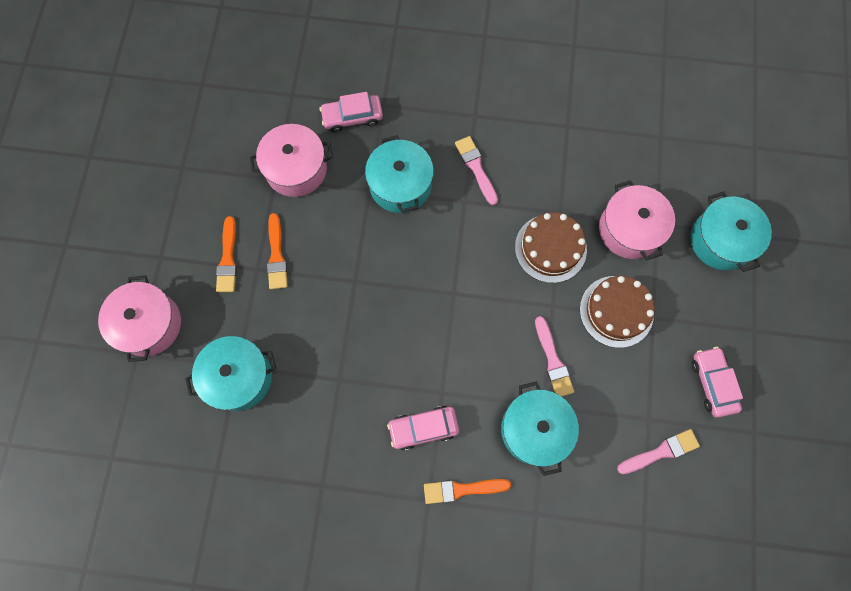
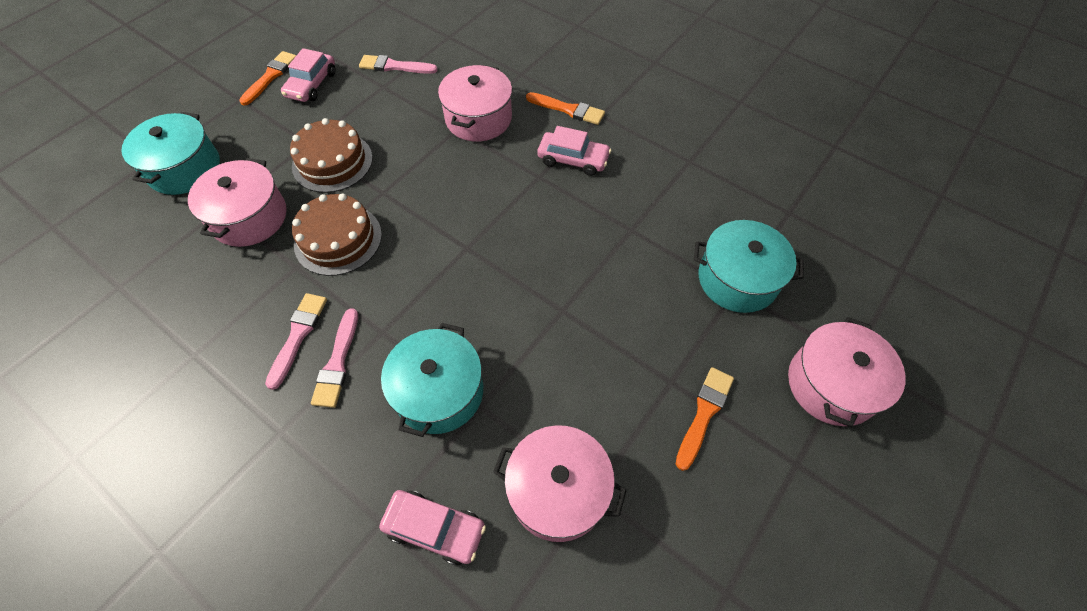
camera: 150 degrees left, 15 degrees down
(276, 255) = (639, 385): orange brush -> orange brush (270, 76)
(535, 429) = (478, 118): turquoise pot -> pink pot
(553, 360) = (421, 154): pink brush -> pink brush (298, 335)

